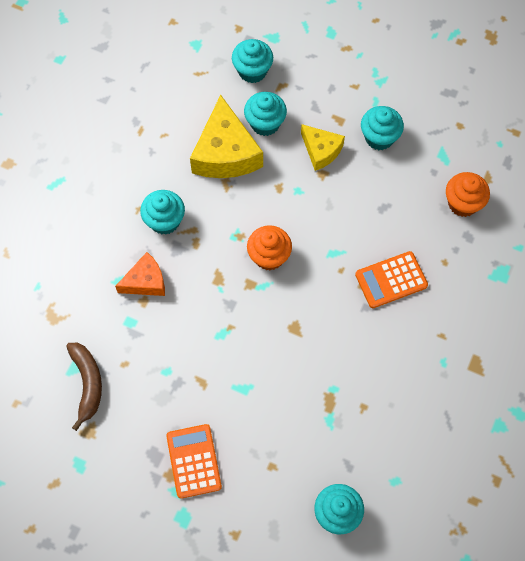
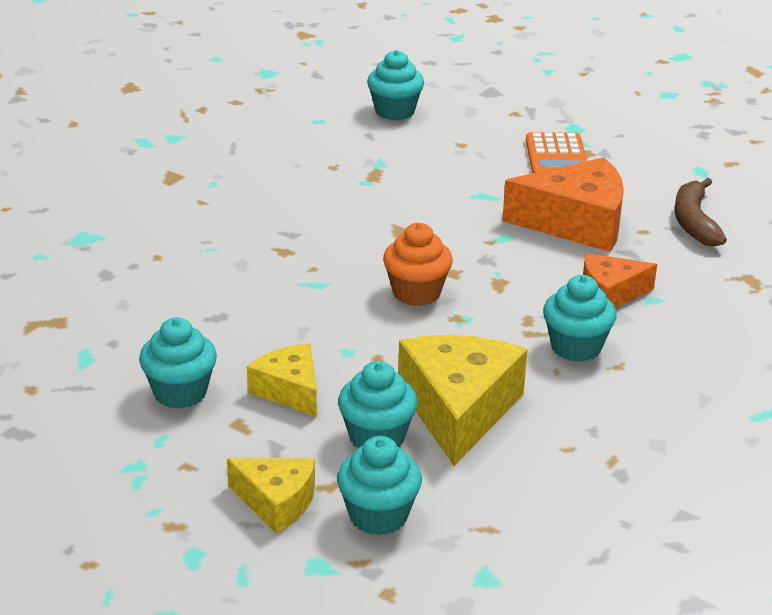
camera: 170 degrees left, 35 degrees down
(172, 364) = (576, 223): none -> orange cheese
(303, 70) = (276, 502): none -> yellow cheese
(391, 280) = (244, 251): orange calculator -> none
(463, 203) = (90, 305): orange cupcake -> none

